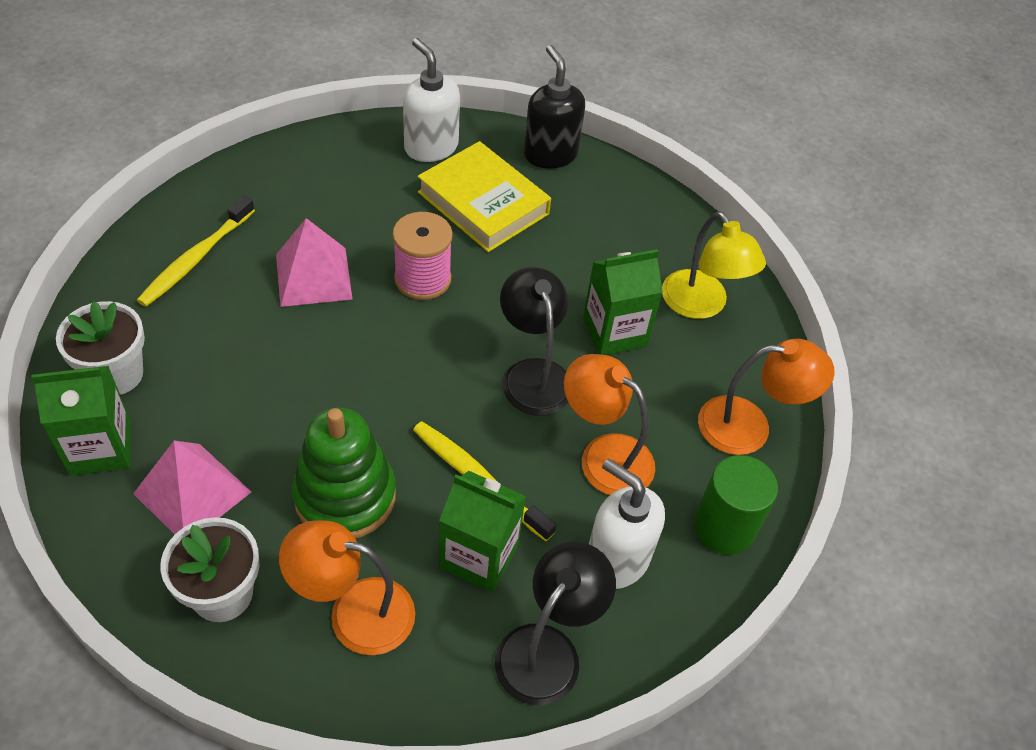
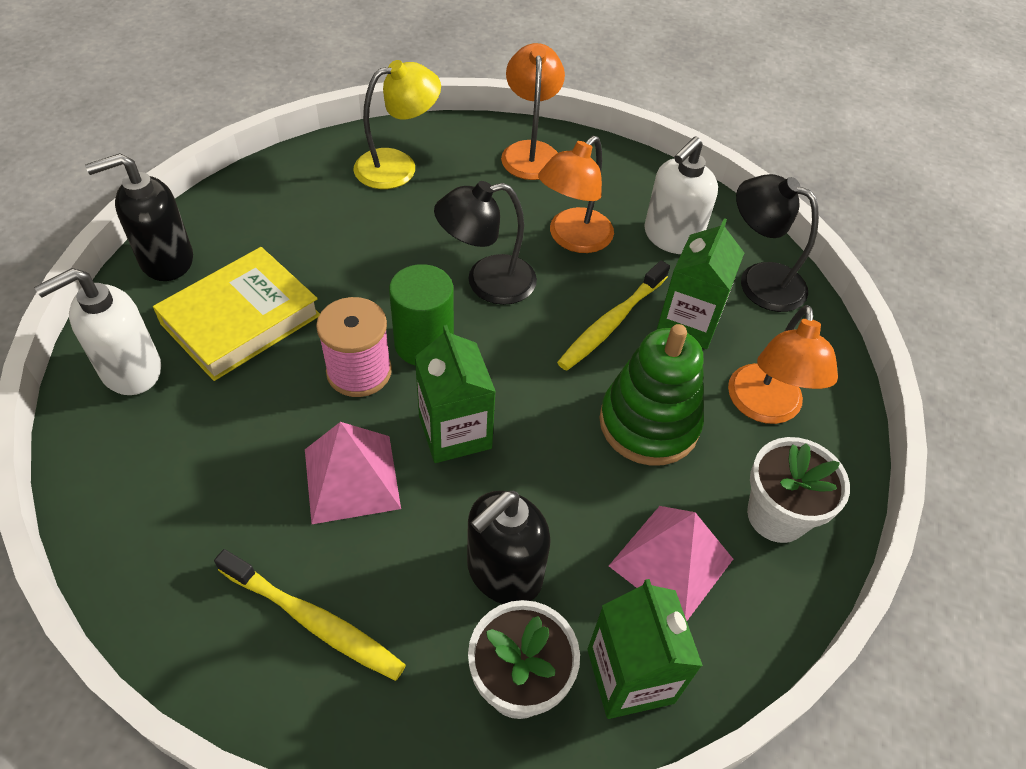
camera: 90 degrees left, 0 degrees up
(209, 370) = (503, 573): none -> black soap dispenser
(614, 332) = (432, 224): green carton -> green carton (455, 432)
(724, 527) = (629, 176): green cylinder -> green cylinder (424, 344)

